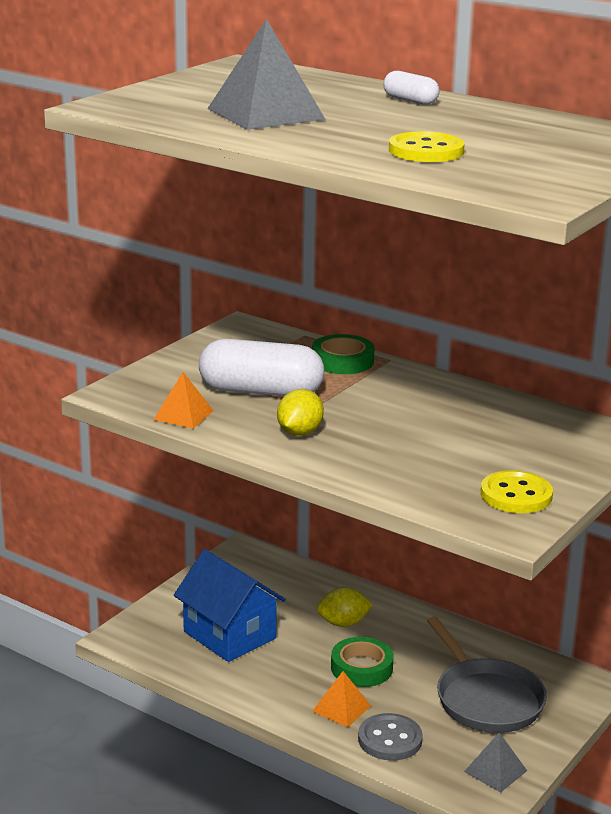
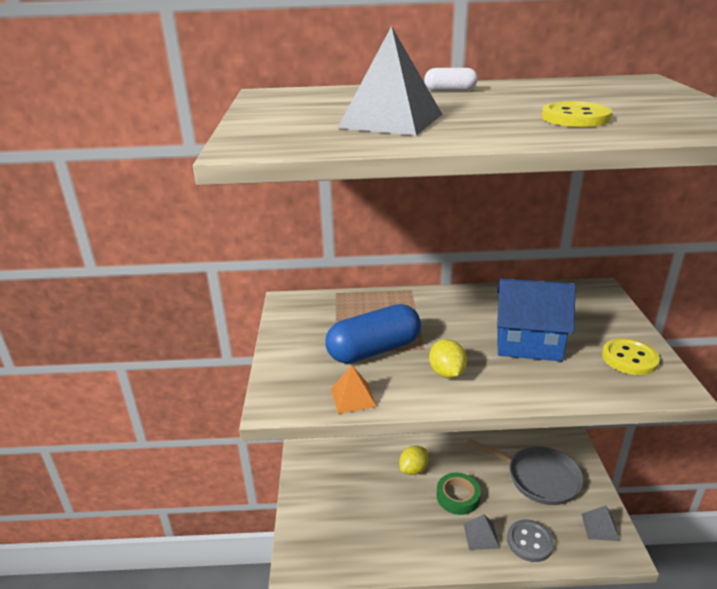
camera: 35 degrees left, 5 degrees up
(229, 635) = (361, 519): blue house -> blue house (528, 343)
(261, 392) = (374, 350): white capsule -> blue capsule
(341, 708) = (481, 535): orange pyramid -> grey pyramid
(342, 361) = (387, 302): green tape -> none

